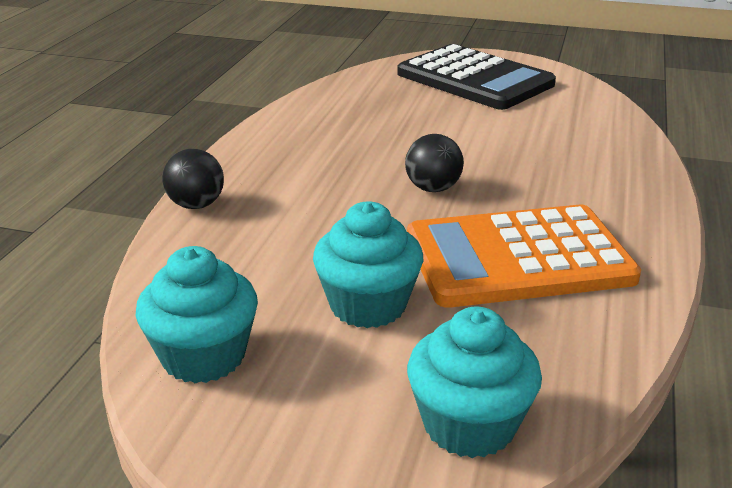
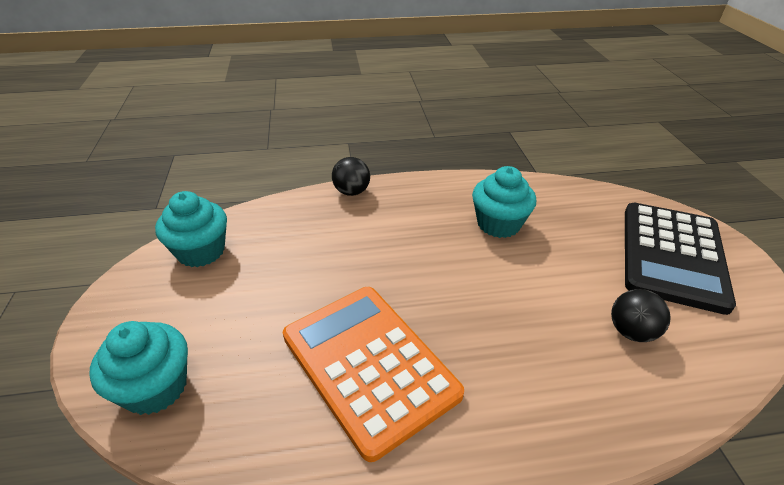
camera: 65 degrees right, 10 degrees up
(368, 305) = (272, 300): turquoise cupcake -> turquoise cupcake (498, 224)
(433, 188) = (445, 286): black ball -> black ball (631, 331)

